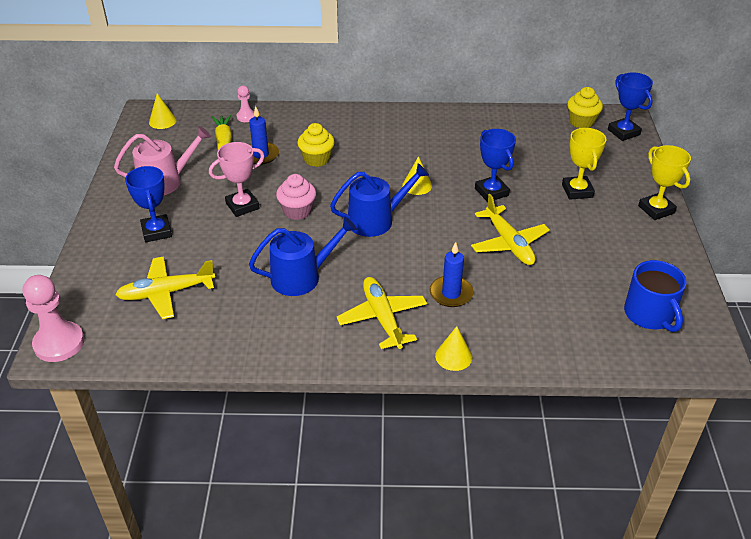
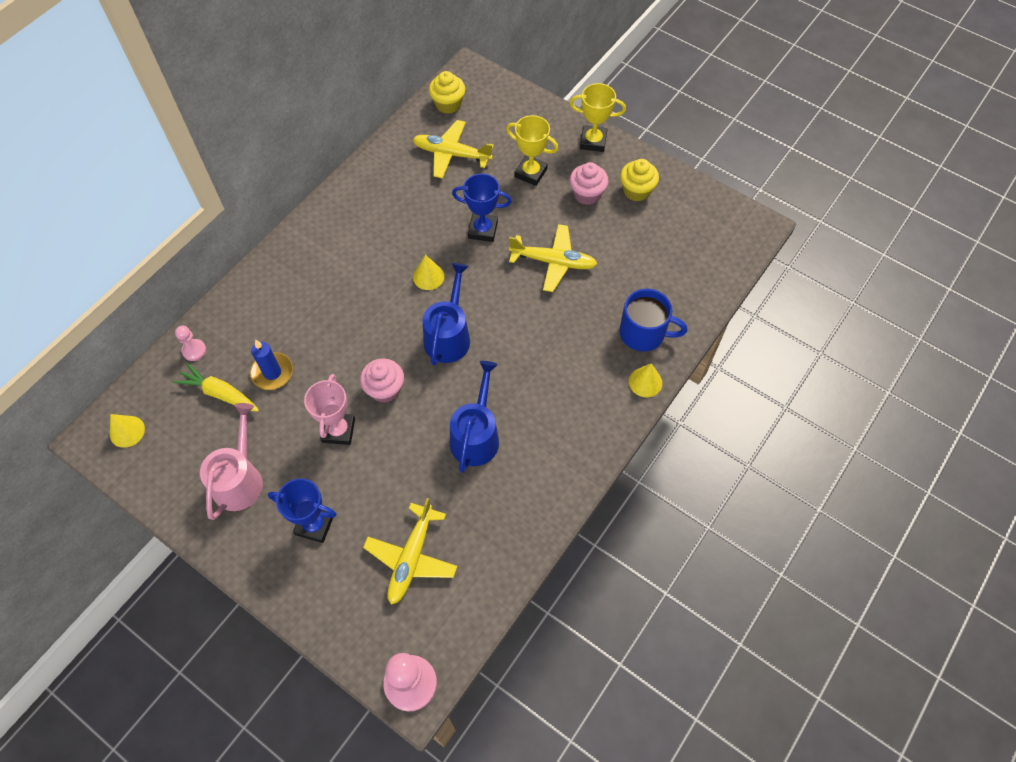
camera: 55 degrees left, 20 degrees up
(317, 159) = (321, 330): yellow cupcake -> yellow cupcake (636, 191)
(382, 318) = (570, 405): yellow plane -> yellow plane (451, 154)
(451, 293) = (579, 339): blue candle -> none
(599, 231) = (587, 194): none -> pink cupcake
(623, 132) = (487, 88): blue trophy -> none
(649, 315) = (693, 231): blue mug -> blue mug (643, 333)

